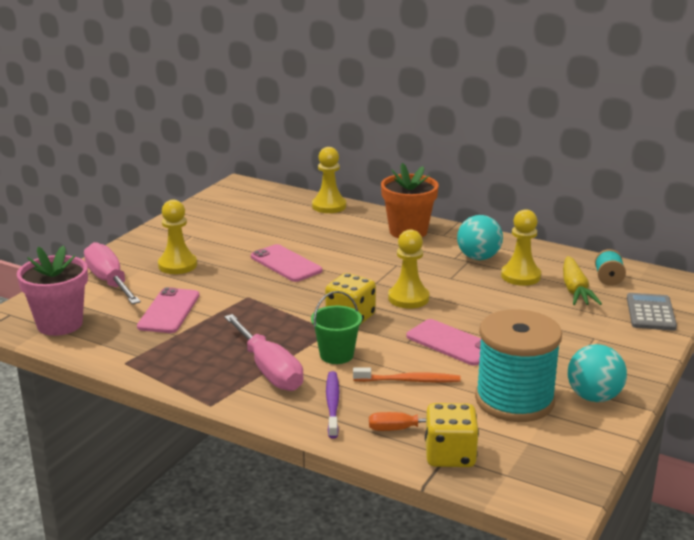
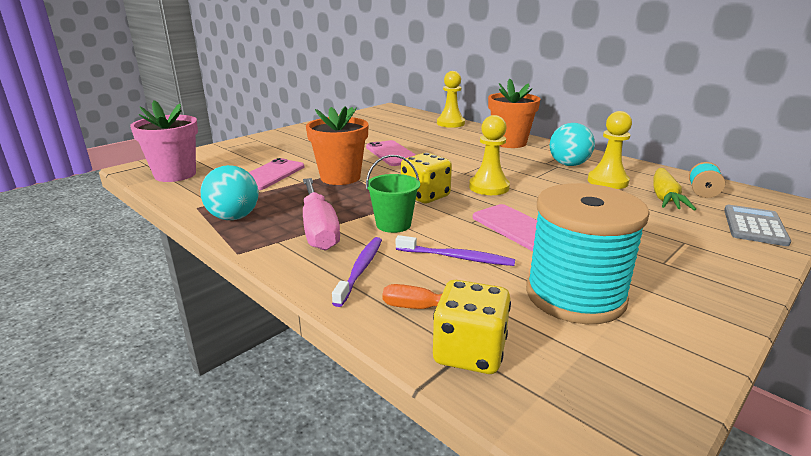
camera: 15 degrees right, 0 degrees up
(109, 282) = (242, 152): pink screwdriver -> none
(177, 265) = (304, 147): yellow pawn -> none
(249, 305) = (340, 177): none -> orange flower pot
(408, 380) = (456, 257): orange toothbrush -> purple toothbrush
(594, 397) = (682, 307): turquoise ball -> turquoise ball (234, 217)

